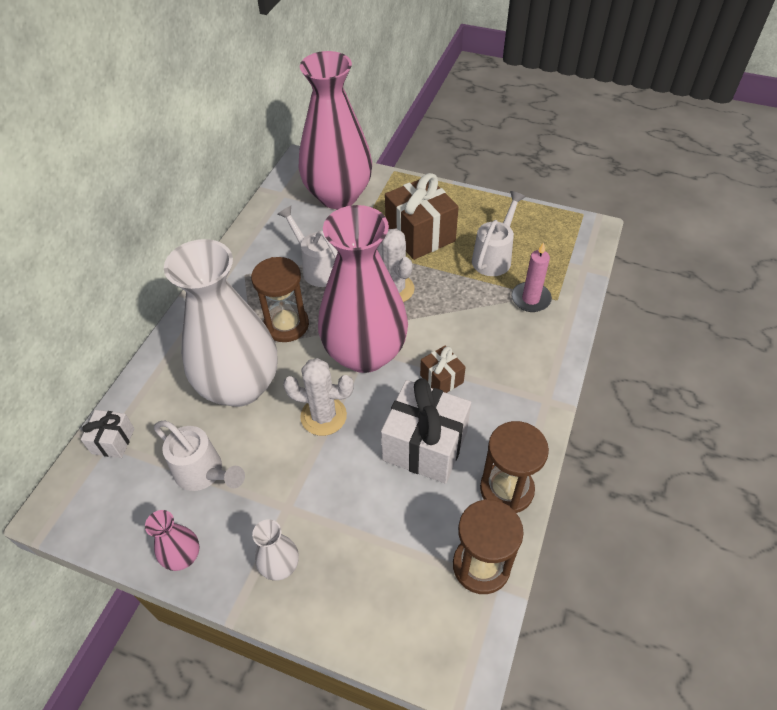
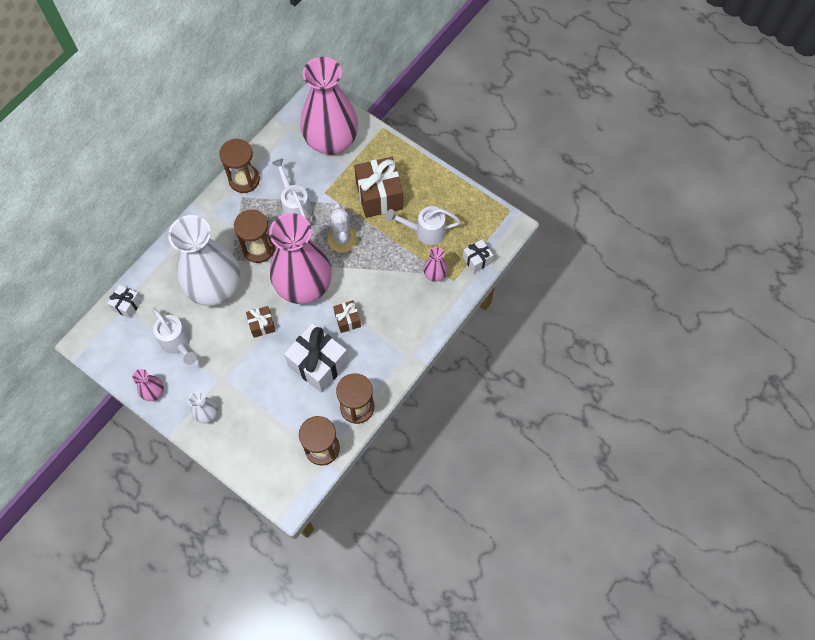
camera: 15 degrees right, 15 degrees up
(242, 255) = (244, 180): none -> brown hourglass
(323, 416) = (262, 325): white cactus -> brown gift
(494, 257) = (425, 231): white watering can -> white watering can turned 135 degrees counterclockwise
(530, 299) = (435, 274): pink candle -> pink vase
(573, 271) = (477, 260): none -> white gift

